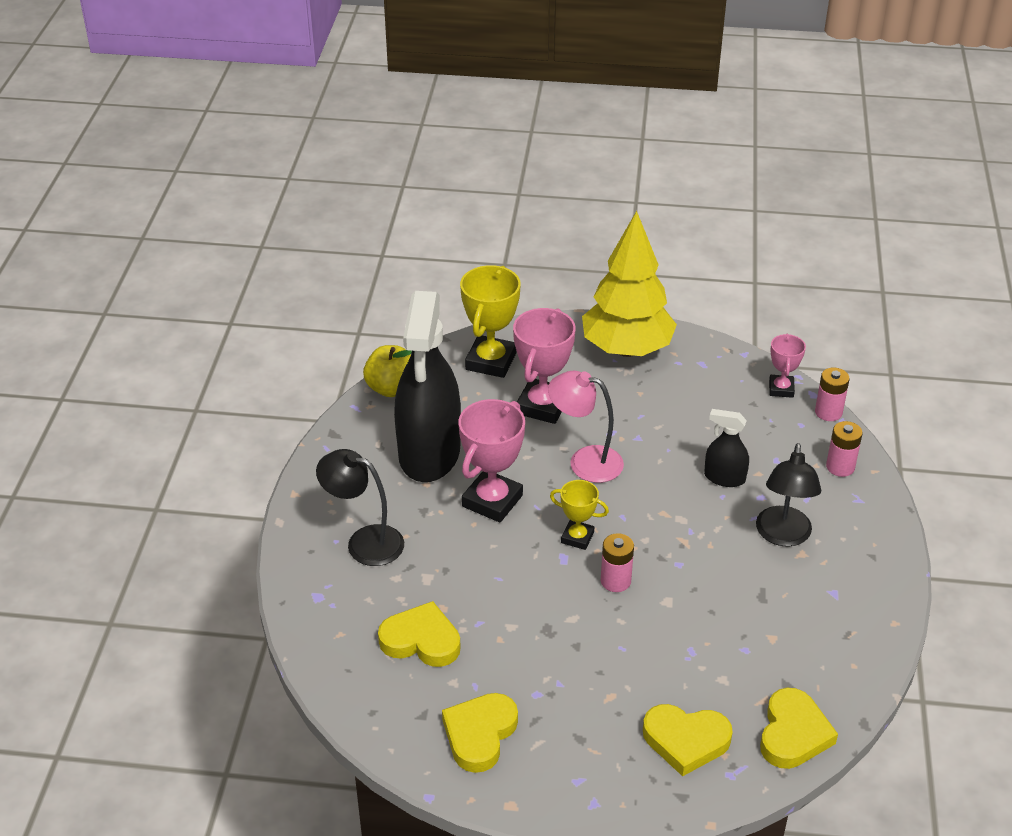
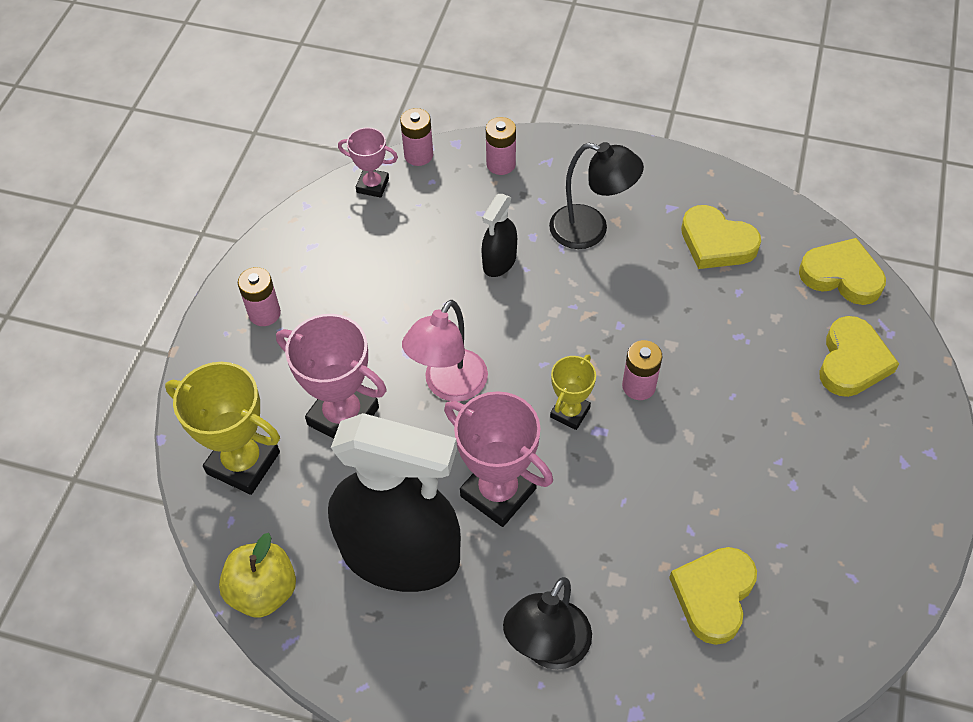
camera: 80 degrees left, 15 degrees up
(479, 734) = (848, 548): yellow heart -> yellow heart (716, 243)
(626, 349) = (264, 313): yellow tree -> pink battery

